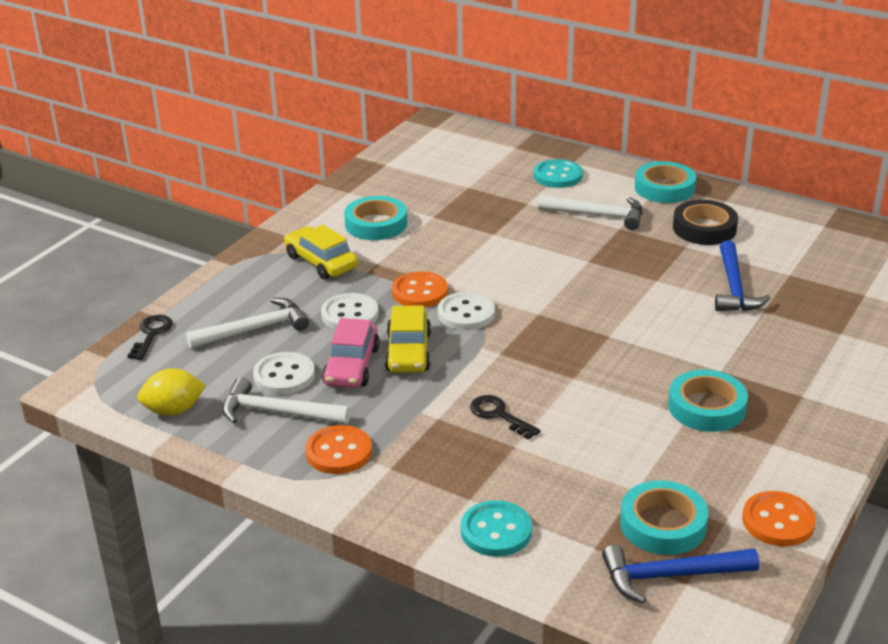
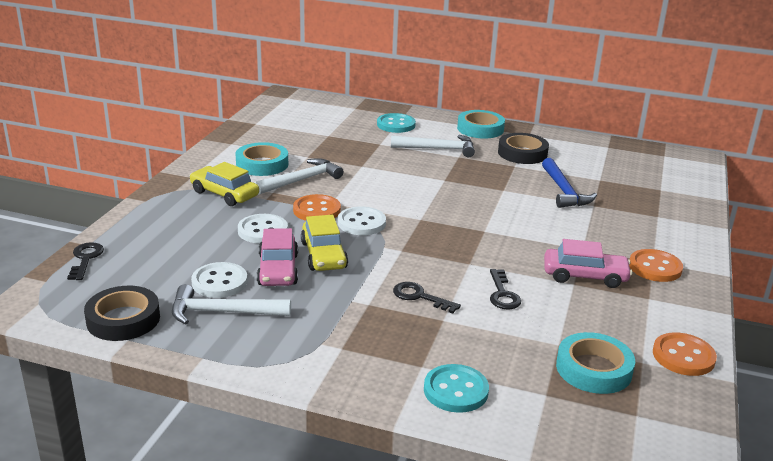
camera: 15 degrees left, 5 degrees down
(173, 410) = (123, 319): yellow lemon -> black tape
(255, 329) = (181, 248): white hammer -> white hammer (302, 180)
(339, 452) = (290, 339): orange button -> orange button (655, 267)
(597, 421) = (502, 294): none -> black key
(670, 575) = (619, 410): blue hammer -> none
(706, 407) = (585, 276): turquoise tape -> pink car

